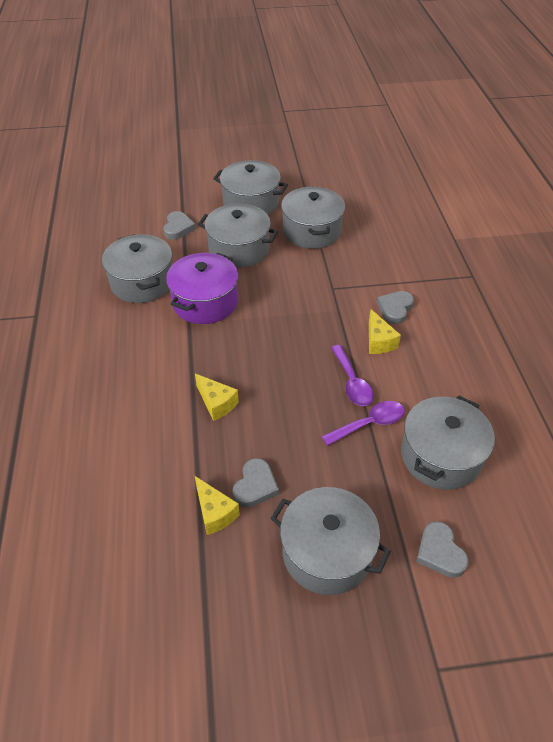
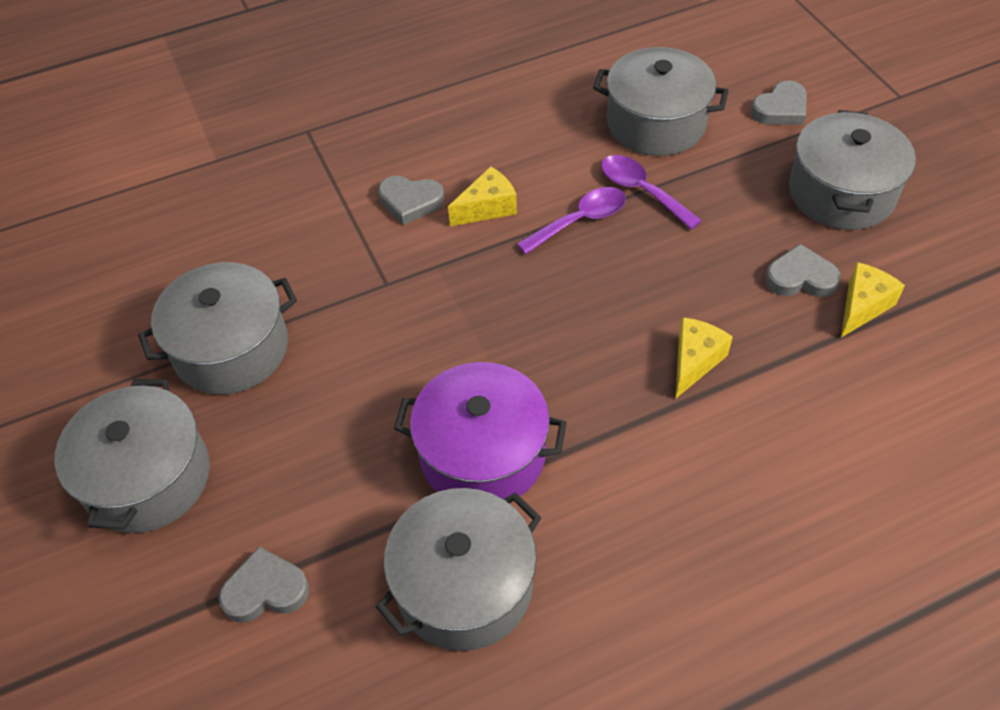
camera: 105 degrees left, 5 degrees up
(239, 249) = (314, 450): grey pot -> none

